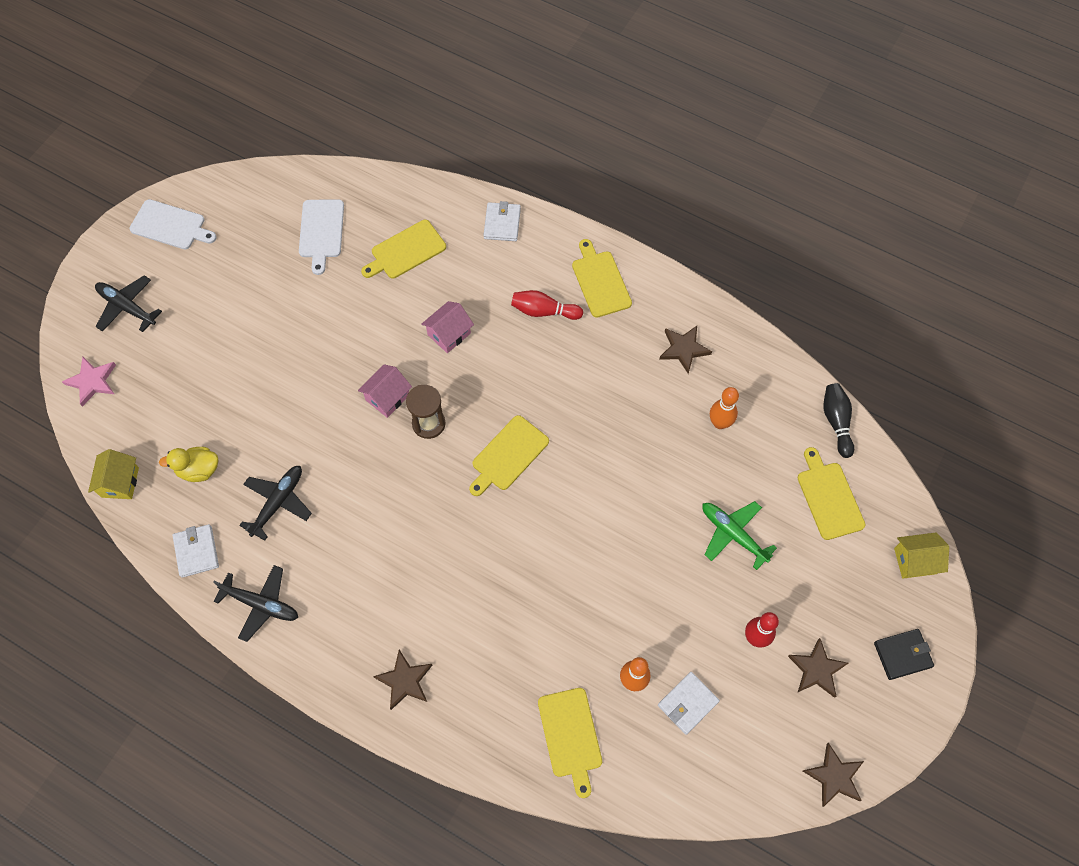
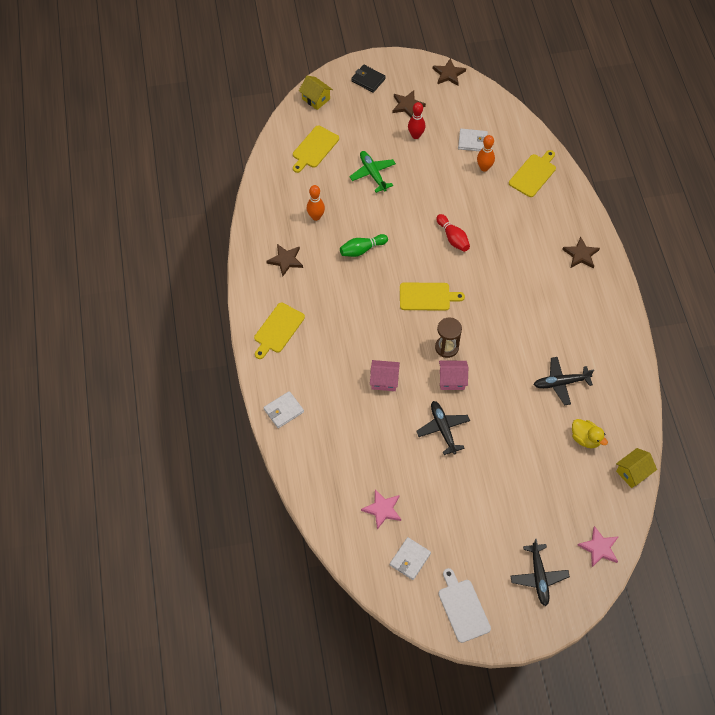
camera: 130 degrees left, 5 degrees down
(196, 551) = (624, 398): white wallet -> white wallet (410, 559)
(261, 604) = (615, 345): black plane -> black plane (443, 429)
(321, 232) = (382, 509): white cutting board -> pink star
(406, 251) = (351, 449): yellow cutting board -> none
(544, 311) = (324, 343): red bowling pin -> red bowling pin (453, 238)
(631, 437) = (362, 249): none -> green bowling pin
(733, 534) = (373, 174): green plane -> green plane turned 150 degrees clockwise
(836, 422) = (267, 169): black bowling pin -> none

